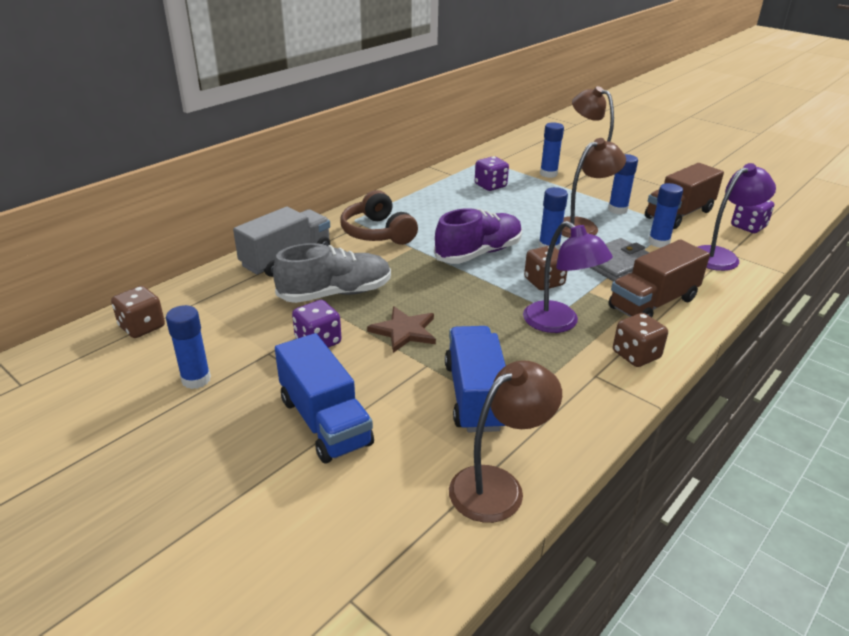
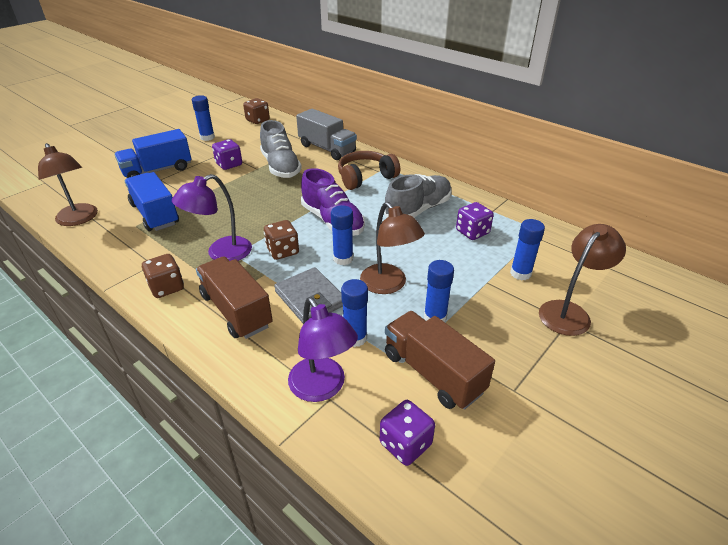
camera: 90 degrees right, 5 degrees up
(404, 331) = (231, 190): brown star -> none
(451, 207) = (418, 210): none -> grey shoe
(475, 396) = (155, 214): blue truck -> blue truck turned 120 degrees counterclockwise

